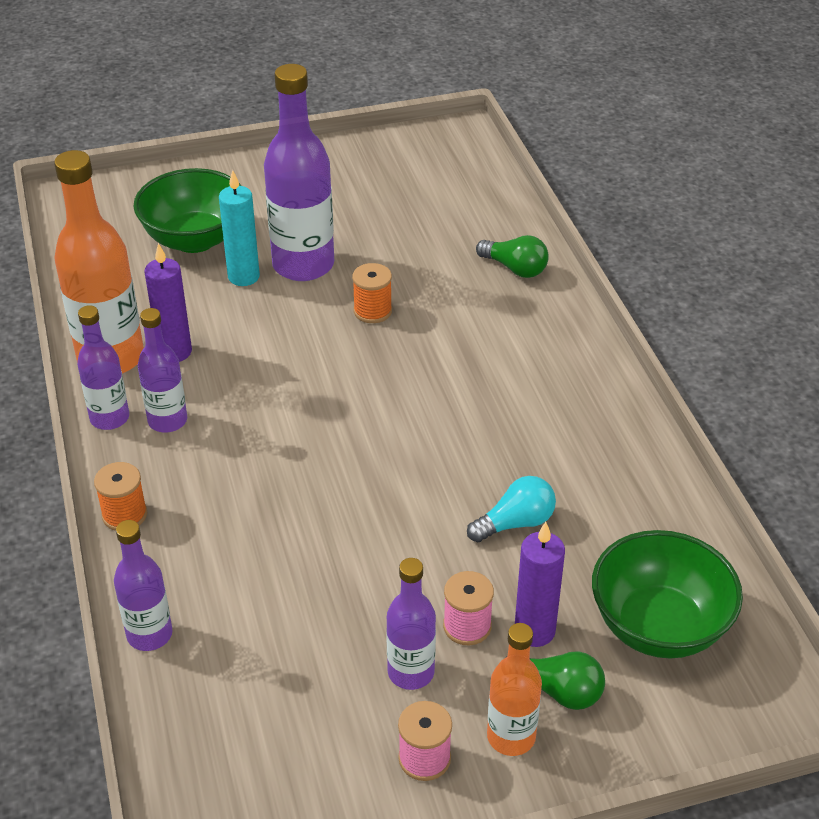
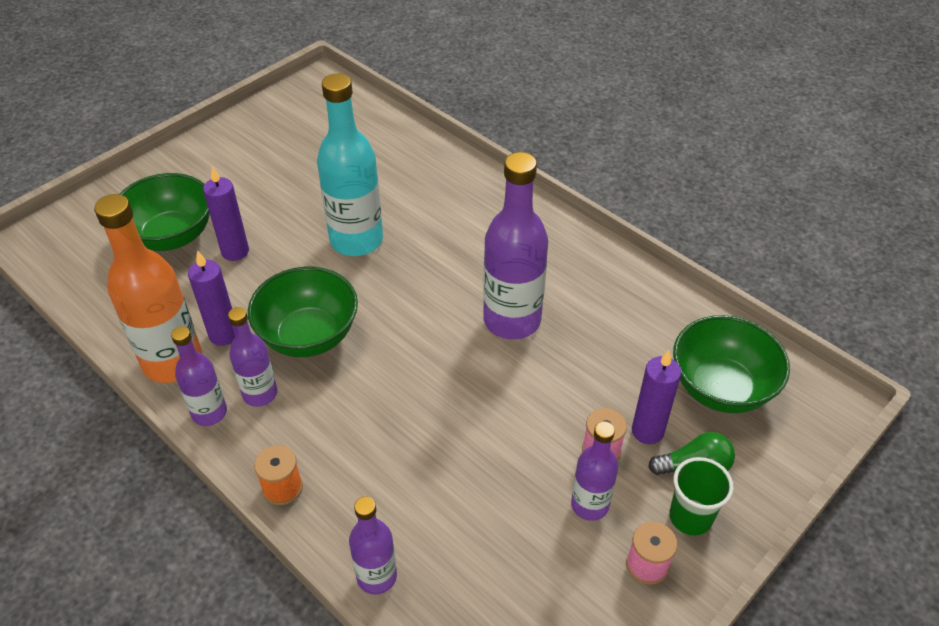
camera: 30 degrees left, 5 degrees up
(243, 277) = (235, 251): turquoise candle -> purple candle
(254, 386) = (309, 336): none -> green bowl
(303, 265) = (276, 224): purple bottle -> purple bottle (512, 320)
(372, 311) = (356, 240): orange spool -> turquoise bottle
(511, 737) = (690, 517): orange bottle -> green cup
(515, 268) = (435, 169): green light bulb -> none
(515, 523) = (576, 358): turquoise light bulb -> none

